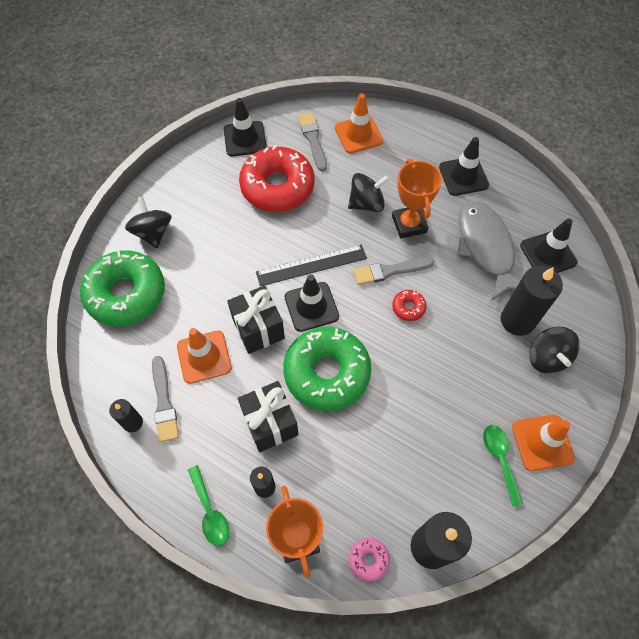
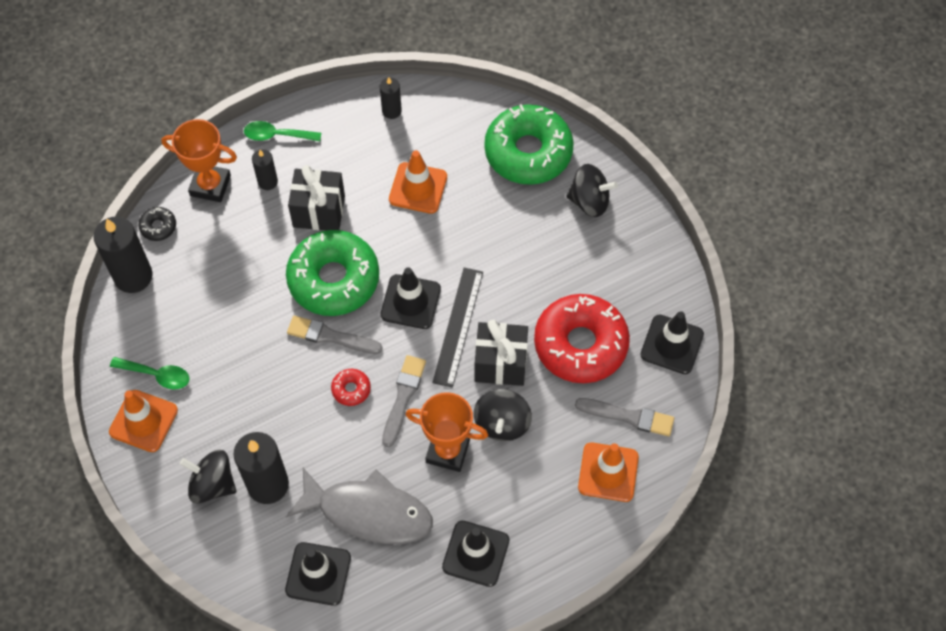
camera: 120 degrees right, 0 degrees up
(164, 402) = (394, 140): grey brush -> grey brush (330, 336)
(258, 328) = (417, 245): black gift -> black gift (500, 363)
(368, 559) = (158, 227): pink donut -> black donut

